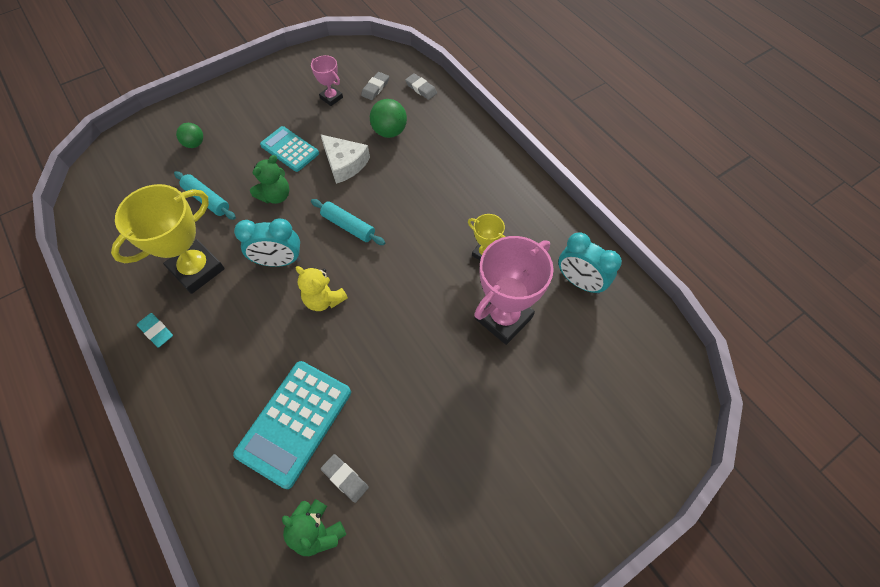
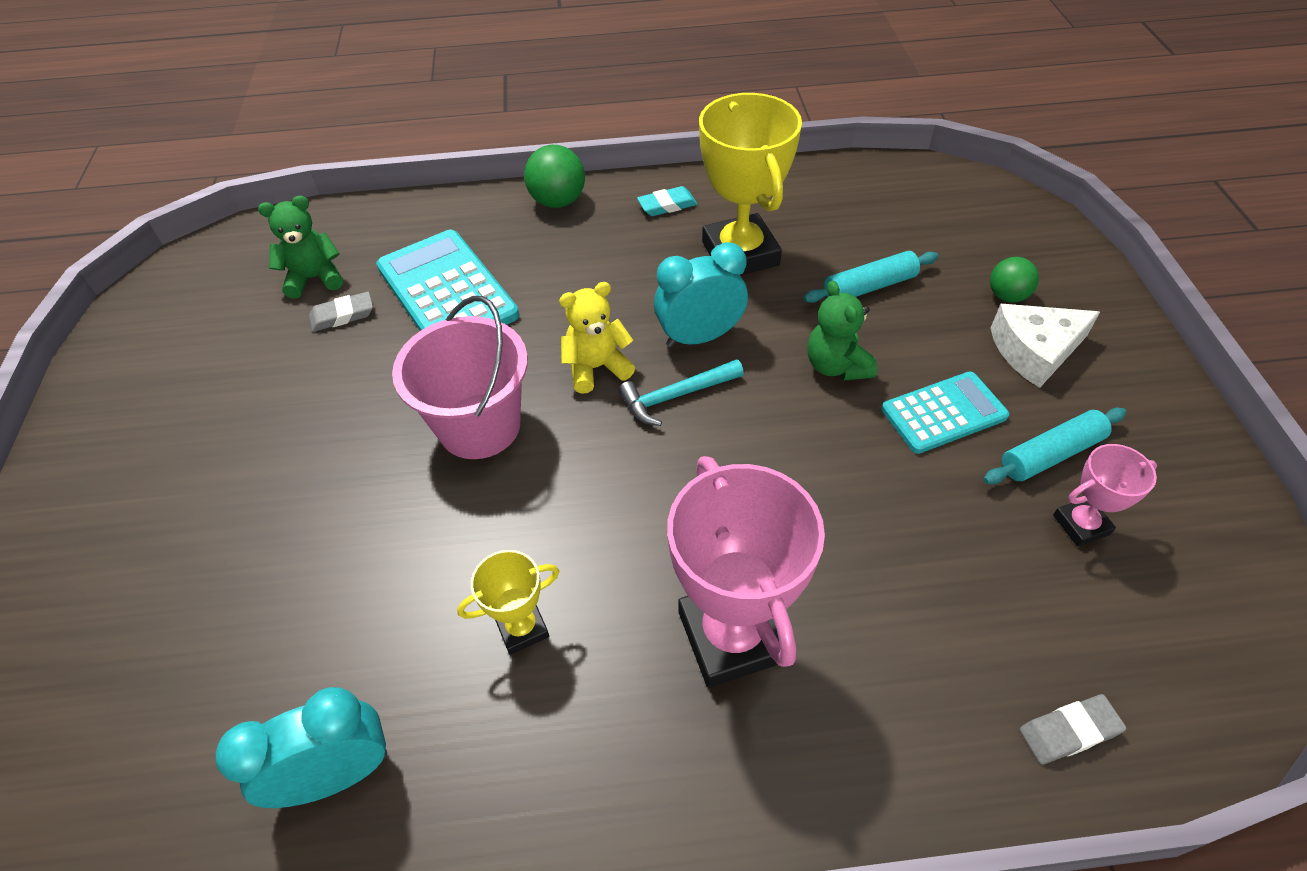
camera: 120 degrees right, 10 degrees down
(279, 261) = (699, 337): turquoise clock -> turquoise clock turned 45 degrees clockwise
(327, 254) = (675, 396): none -> turquoise hammer
(344, 163) = (869, 484): white cheese -> white cheese (1035, 351)
(348, 226) = (715, 440): turquoise rolling pin -> turquoise rolling pin (1050, 454)
(375, 88) = (1096, 624): grey eraser -> none
(389, 131) = (932, 596): green ball -> green ball (558, 201)
(392, 334) = (479, 426): none -> pink bucket
(503, 318) = (383, 590): pink trophy -> pink trophy (732, 636)

